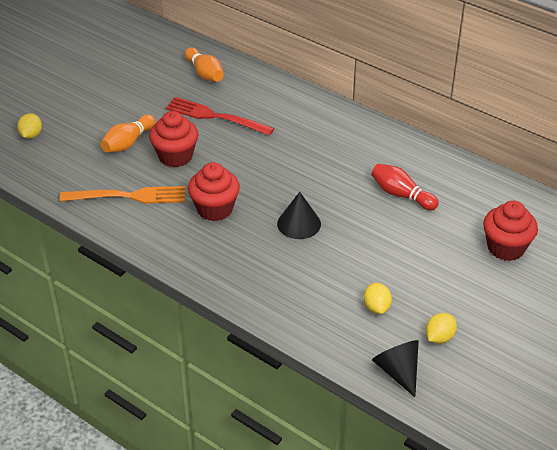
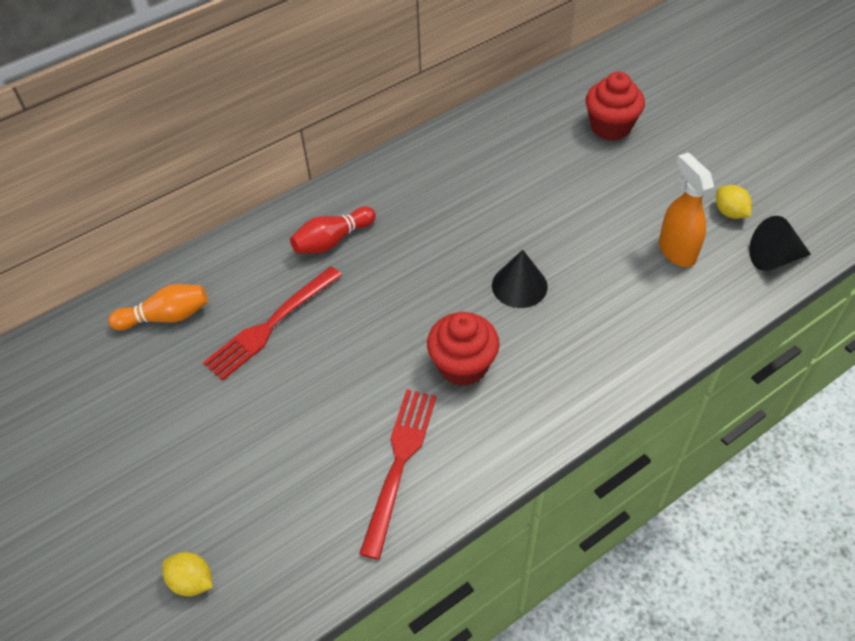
camera: 70 degrees left, 10 degrees up
(128, 143) = (278, 443): orange bowling pin -> none
(128, 196) = (399, 463): orange fork -> red fork
(175, 156) = (336, 389): red cupcake -> none
(376, 307) = (676, 251): yellow lemon -> orange spray bottle
(401, 195) = (501, 183): red bowling pin -> red bowling pin (332, 240)

